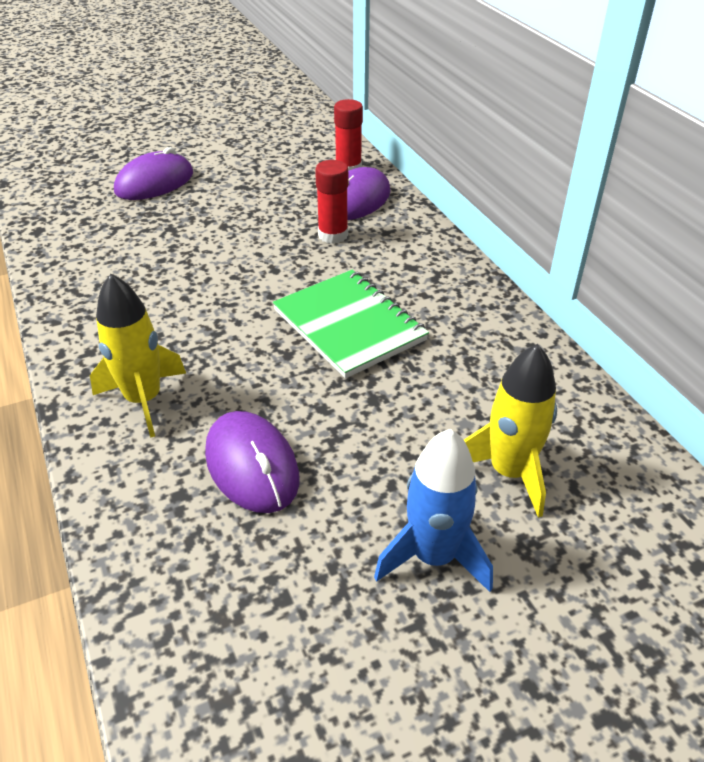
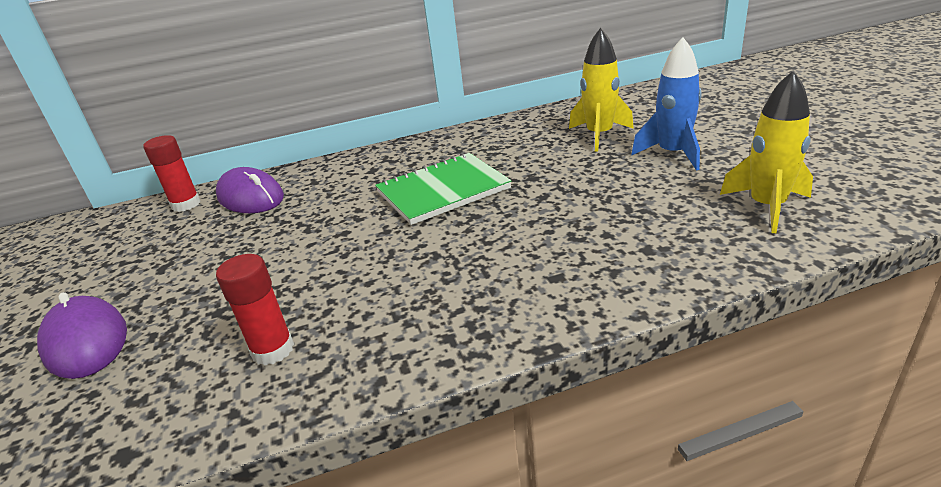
camera: 80 degrees left, 10 degrees down
(144, 400) = (531, 285): yellow rocket -> yellow rocket (767, 207)
(252, 466) = (609, 220): purple mouse -> none
(333, 235) = (303, 205): red glue stick -> red glue stick (273, 350)

